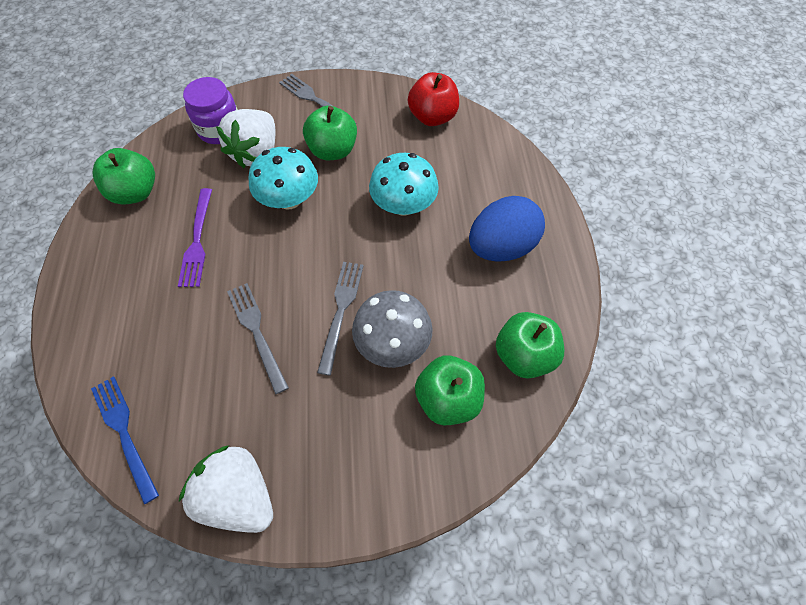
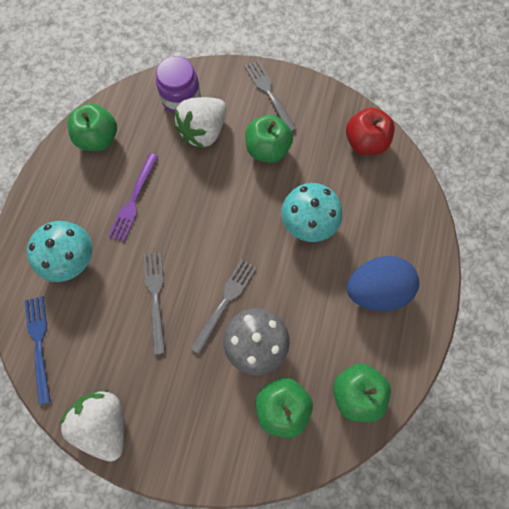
camera: 20 degrees right, 10 degrees up
(289, 199) = (217, 185): turquoise mushroom -> turquoise mushroom (71, 259)

